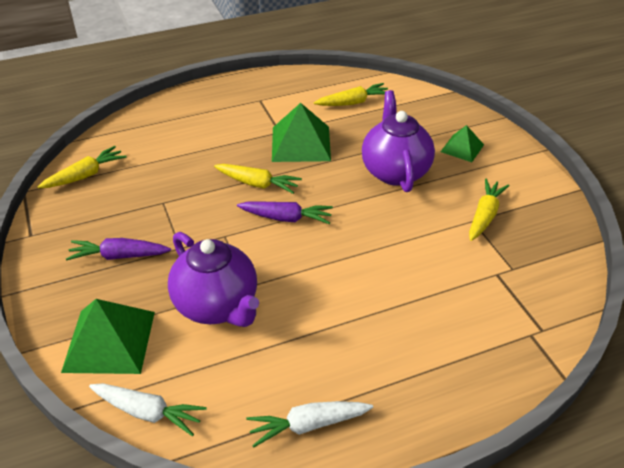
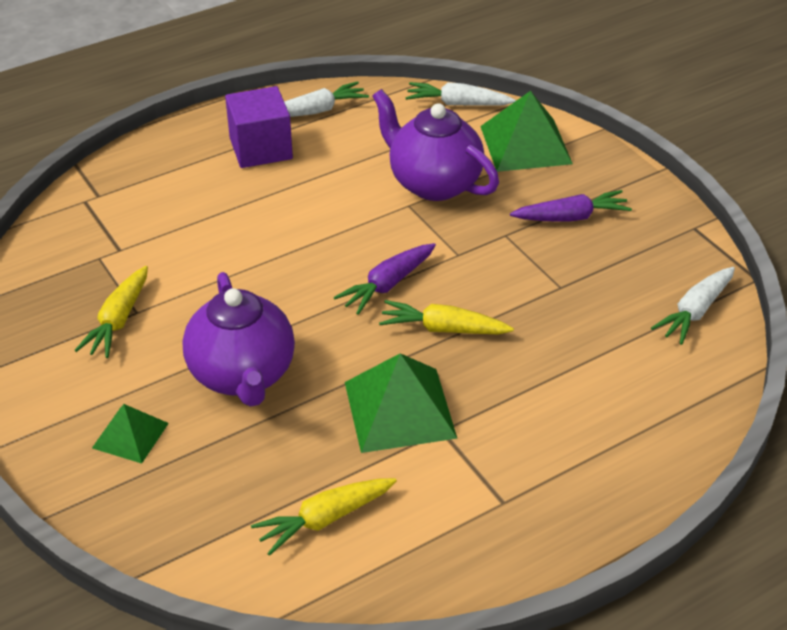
camera: 170 degrees right, 0 degrees up
(85, 175) = (695, 312): yellow carrot -> white carrot
(286, 218) = (387, 285): purple carrot -> purple carrot turned 45 degrees counterclockwise
(374, 374) = (261, 148): none -> purple cube

